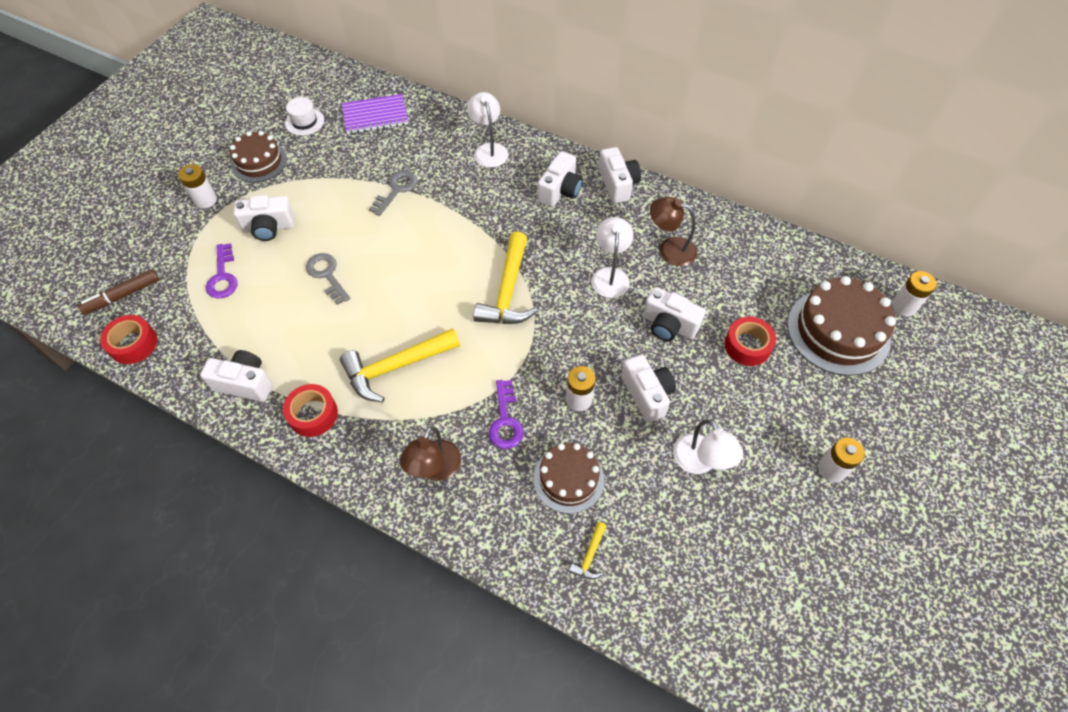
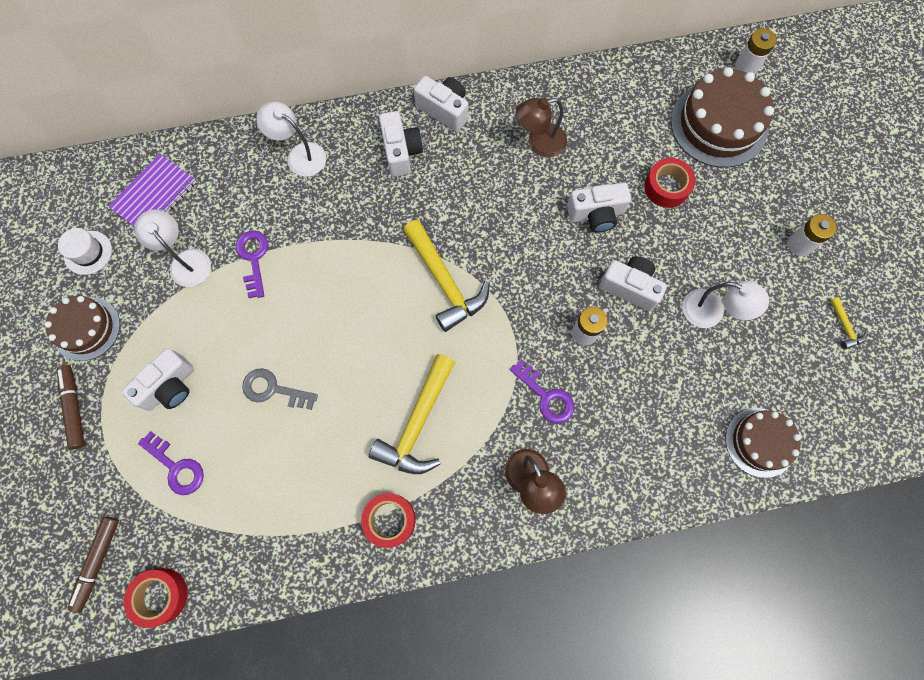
camera: 40 degrees left, 15 degrees up
(205, 200) = (74, 408): white battery -> brown marker
(245, 383) = (303, 543): white camera -> none
(396, 190) = (253, 258): grey key -> purple key
(568, 479) = (633, 403): brown cake -> brown cake (760, 442)
(590, 556) = (699, 449): yellow hammer -> yellow hammer (845, 327)
(610, 275) = (513, 203): white lamp -> white lamp (186, 261)

